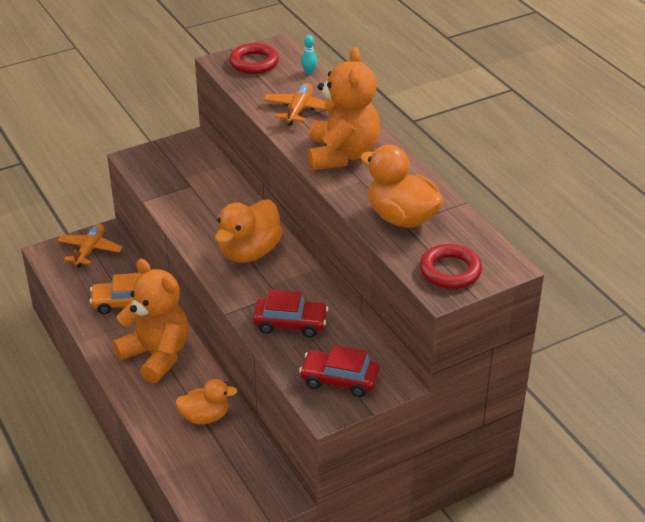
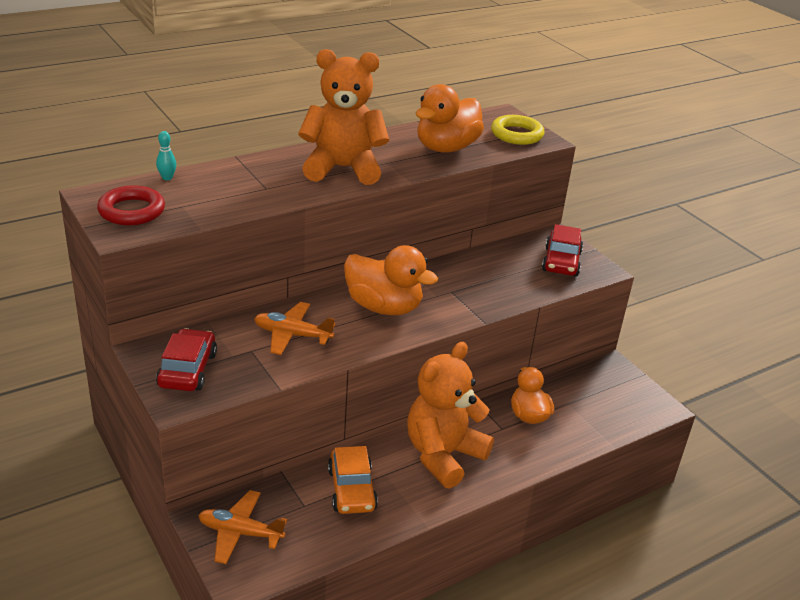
camera: 95 degrees left, 5 degrees down
(290, 323) = (493, 284): red car -> red car (187, 370)
(299, 110) = (250, 187): orange plane -> orange plane (292, 335)
(450, 271) = (516, 134): red ring -> yellow ring

